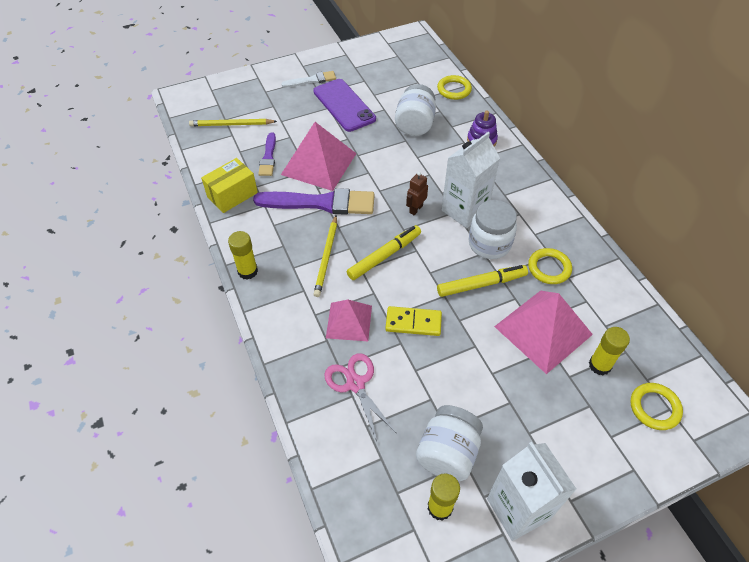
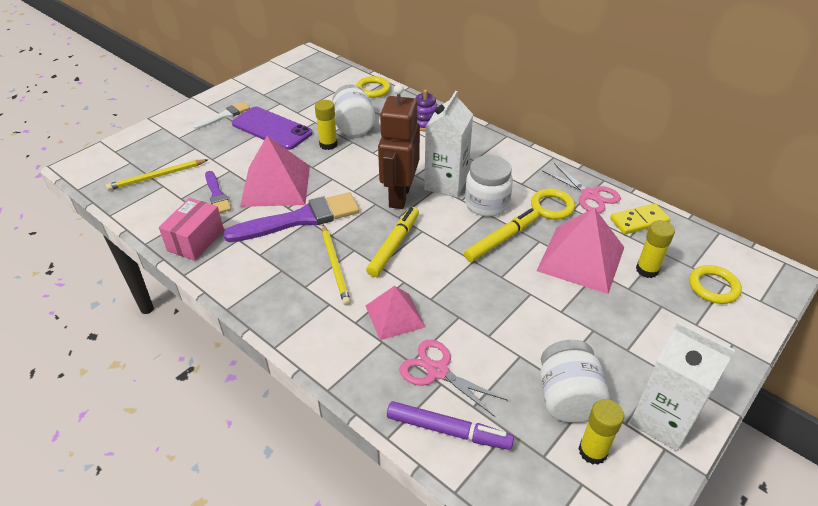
camera: 25 degrees left, 10 degrees down
(232, 195) = (196, 240): yellow box -> pink box
(247, 271) = (256, 307): yellow glue stick -> yellow glue stick (328, 144)
(335, 437) = (448, 430): none -> purple marker
(413, 323) = (459, 294): yellow domino -> yellow domino (639, 221)
(415, 209) = (399, 196): brown robot -> brown robot, size x2.28
(594, 269) = (590, 195): none -> pink scissors

